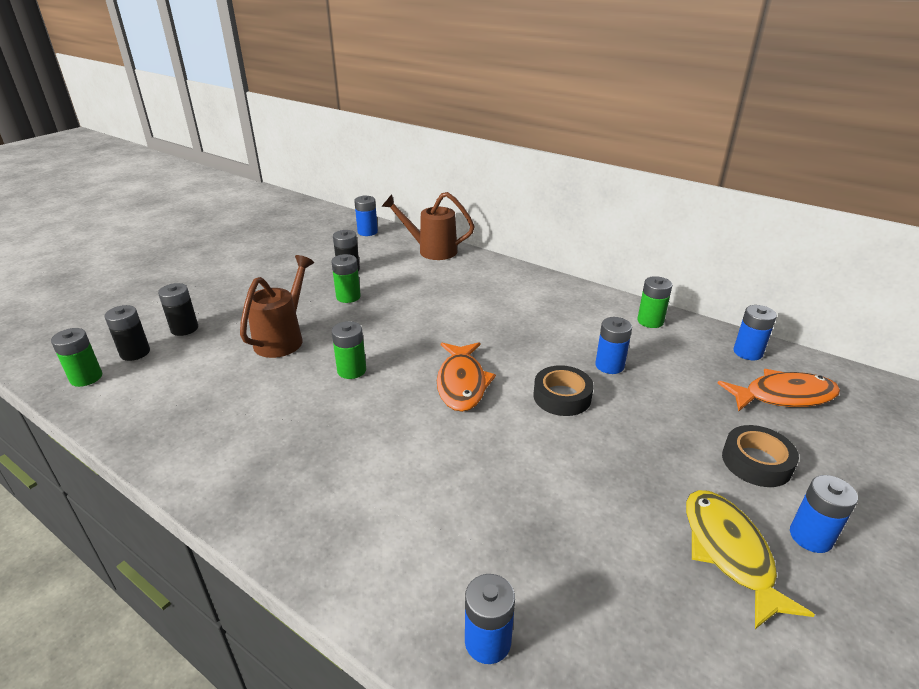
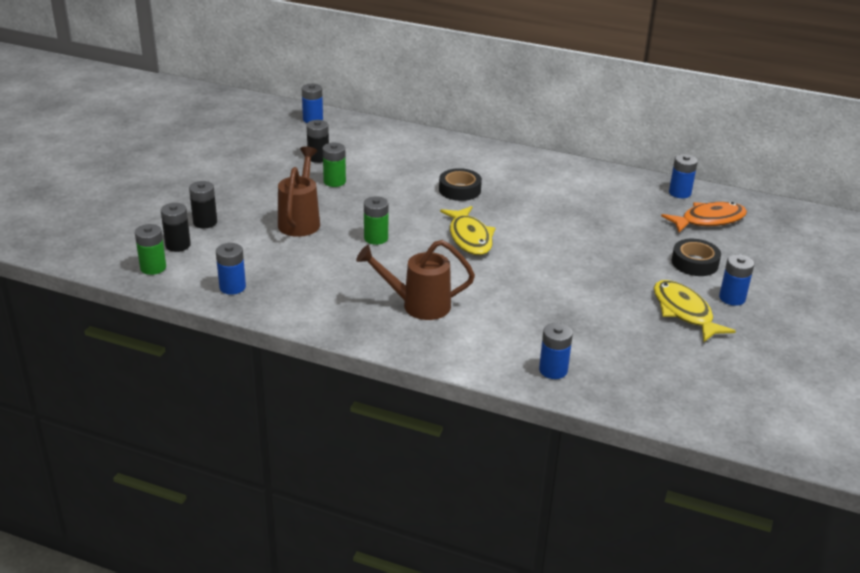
camera: 15 degrees left, 0 degrees up
(431, 250) = (386, 133): brown watering can -> brown watering can (418, 305)
(462, 383) = (469, 238): orange fish -> yellow fish
(562, 397) = (549, 238): black tape -> black tape (459, 190)
(609, 365) = (578, 213): blue battery -> blue battery (232, 287)
(650, 321) = (600, 177): green battery -> none

